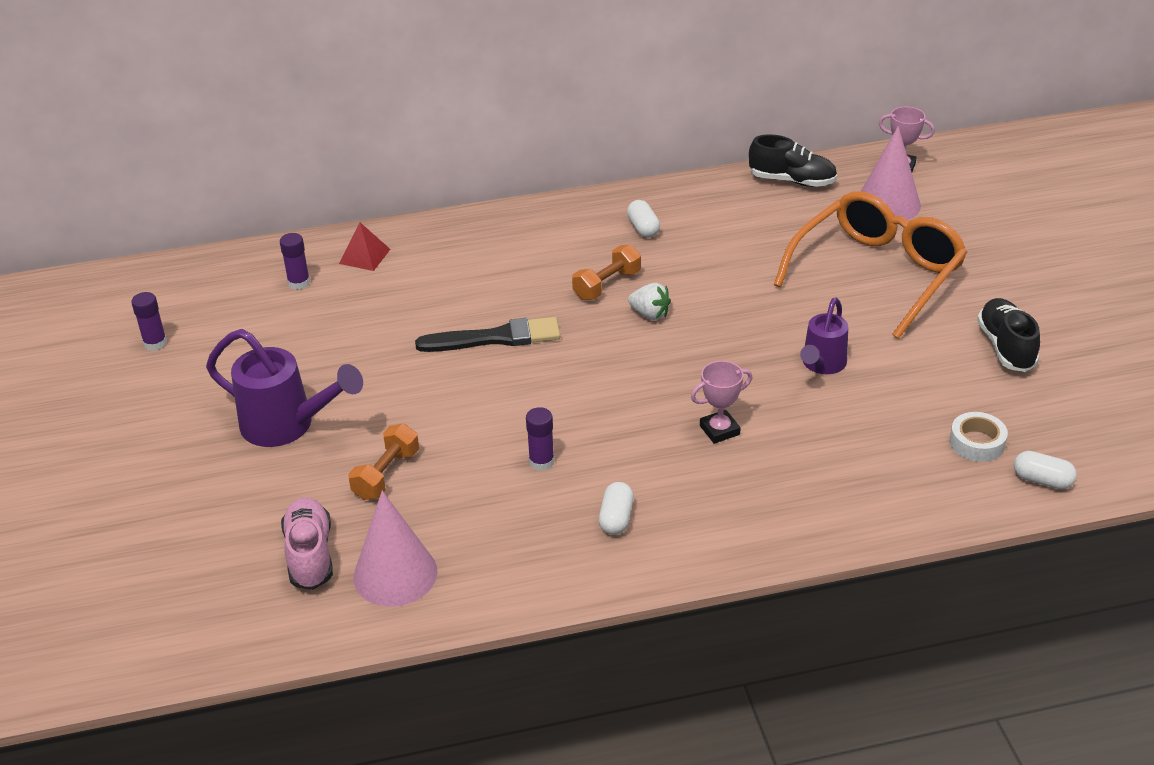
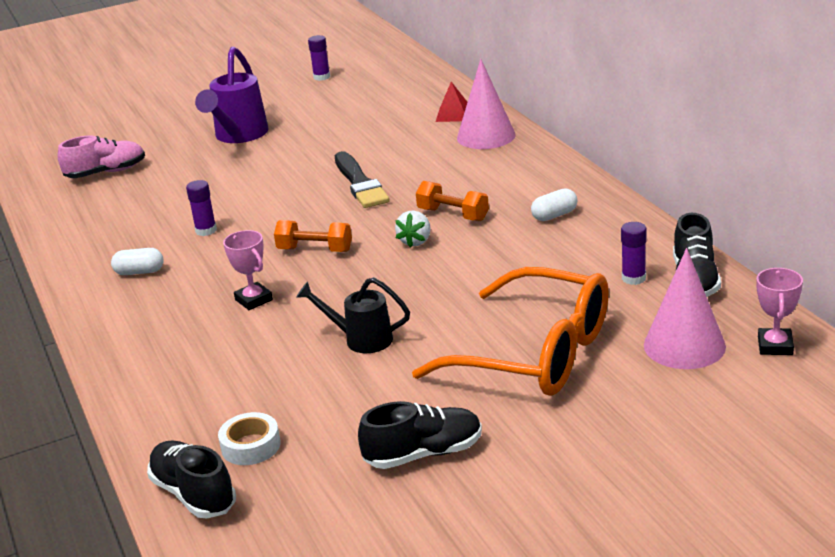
camera: 80 degrees right, 10 degrees down
(299, 283) = (408, 101): purple glue stick -> purple glue stick (633, 278)
(386, 475) = (188, 178): orange dumbbell -> orange dumbbell (315, 250)
(395, 574) = (85, 203): pink cone -> pink cone (486, 136)
(822, 365) = (361, 339): purple watering can -> black watering can
(1042, 480) = (194, 494): white capsule -> black shoe

